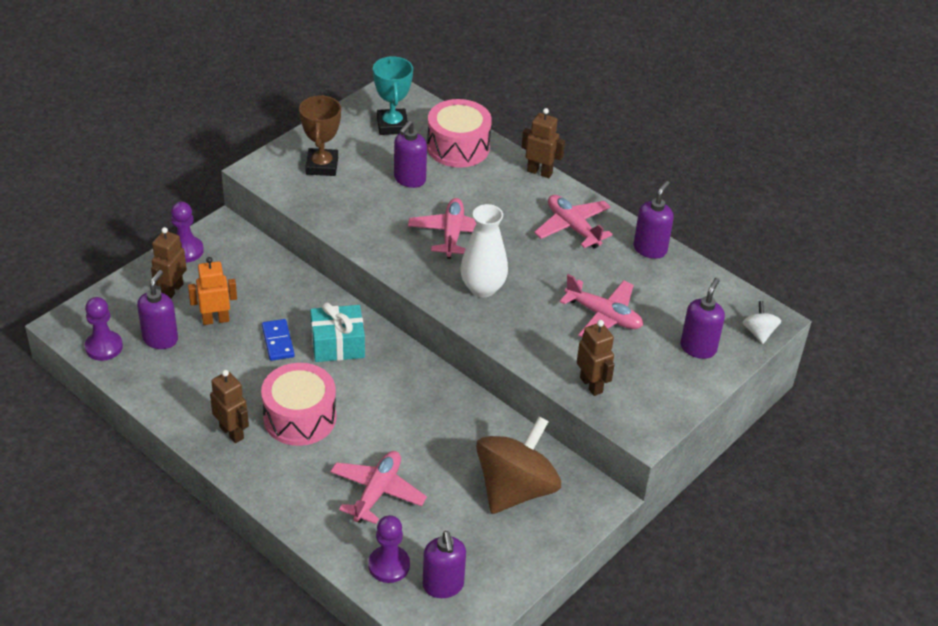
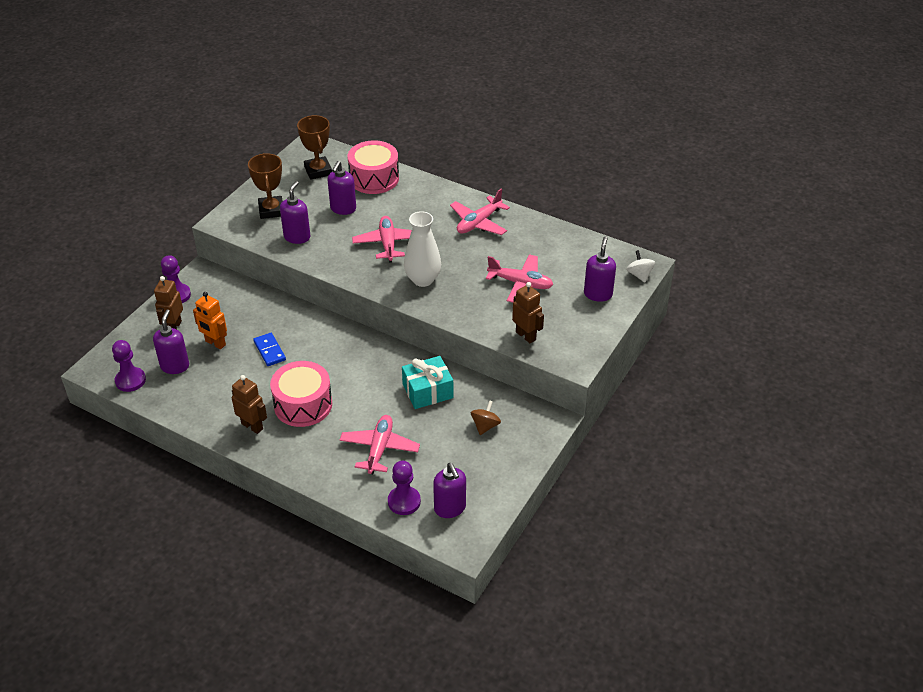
camera: 10 degrees left, 0 degrees up
(215, 319) = (215, 343): orange robot -> orange robot turned 120 degrees counterclockwise
(337, 344) = (317, 344): turquoise gift -> turquoise gift (427, 391)
(392, 125) = (318, 171): turquoise trophy -> brown trophy
(515, 489) = (485, 426): brown spinning top -> brown spinning top, size x0.43
(539, 172) = (442, 186): brown robot -> none
(573, 227) = (479, 223): pink plane -> pink plane turned 90 degrees counterclockwise
(650, 249) = (541, 228): purple soap dispenser -> purple soap dispenser (297, 237)

